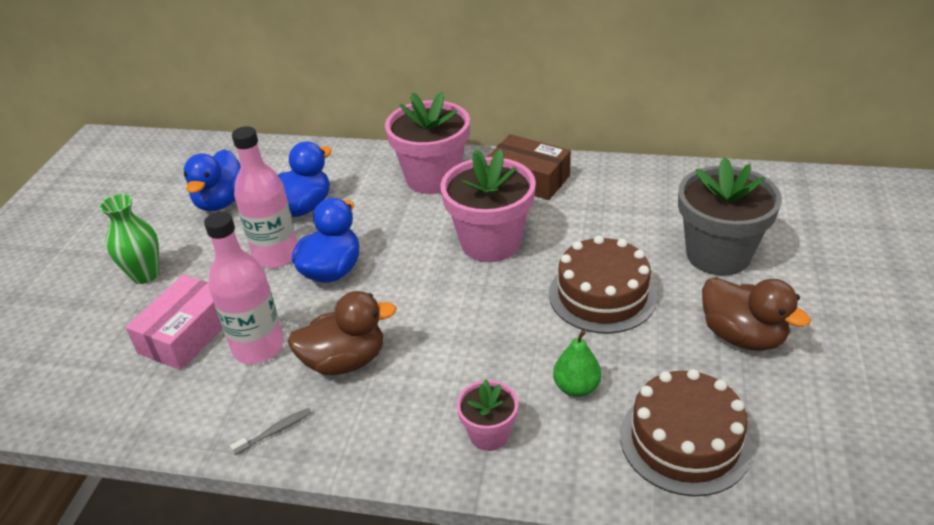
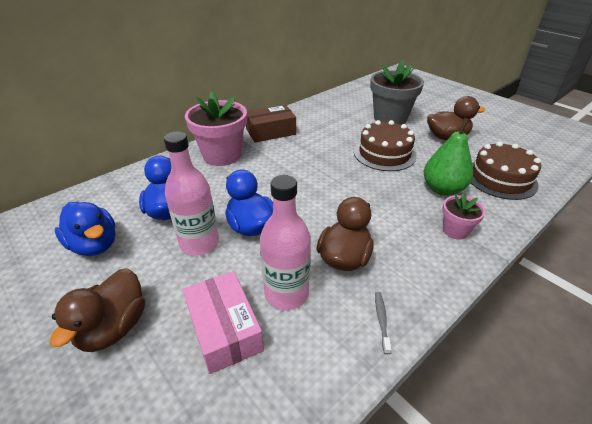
camera: 55 degrees left, 0 degrees up
(145, 275) = (114, 327): green vase -> brown duck
(490, 242) = (305, 163): pink flower pot -> none
(576, 387) = (442, 189): green pear -> green pear, size x1.63

